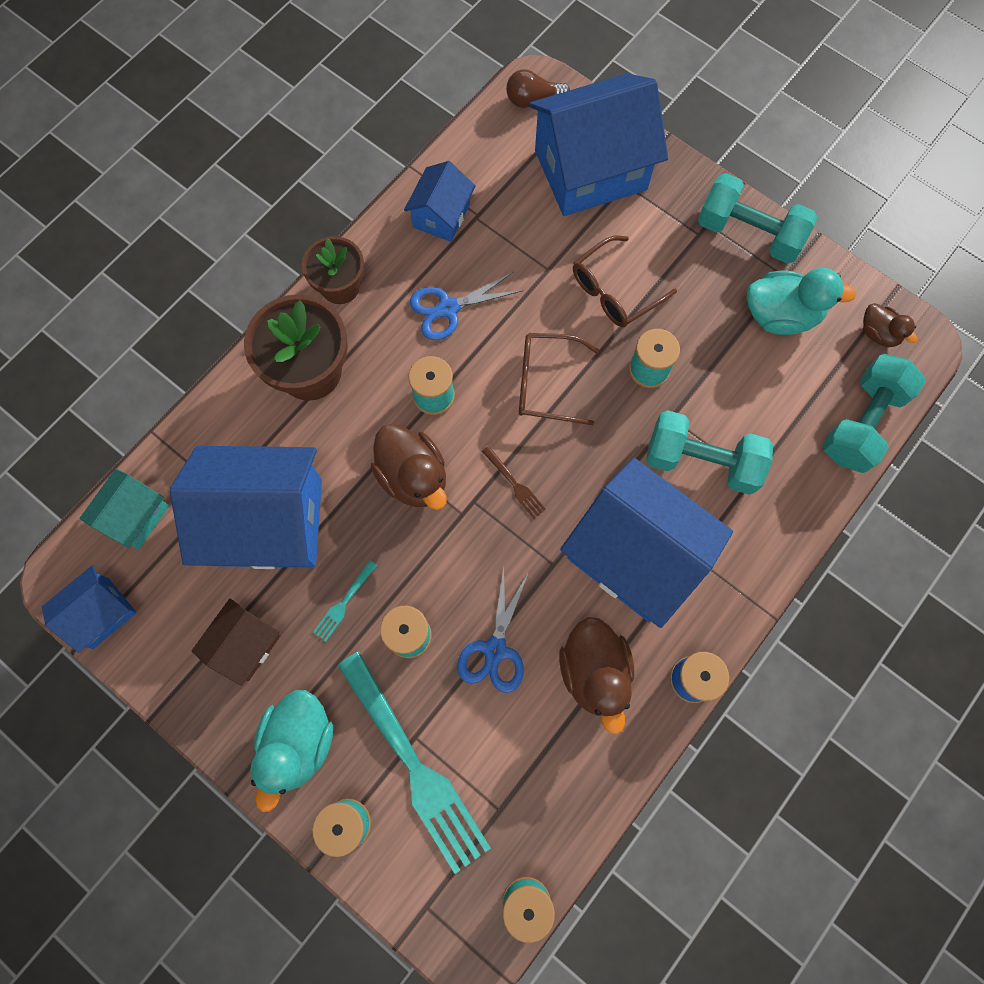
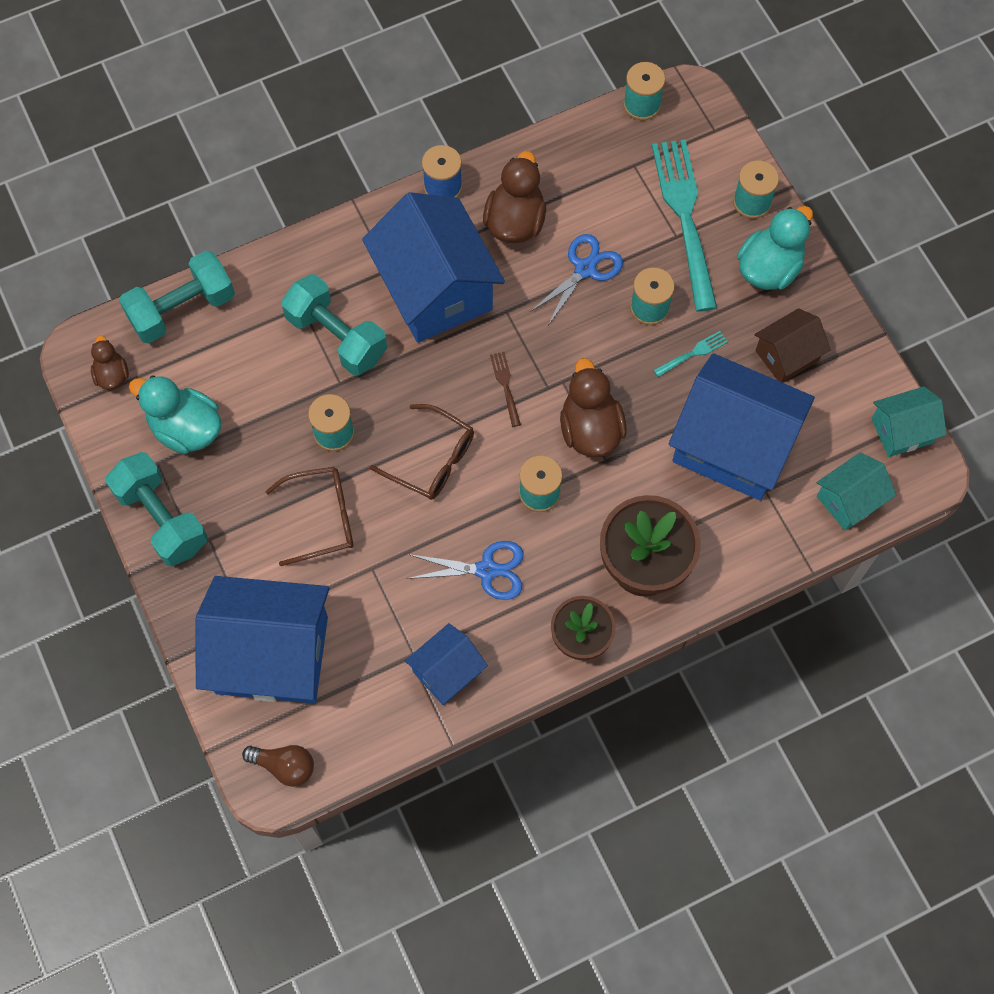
camera: 155 degrees left, 5 degrees down
(101, 613) = (902, 431): blue house -> turquoise house

